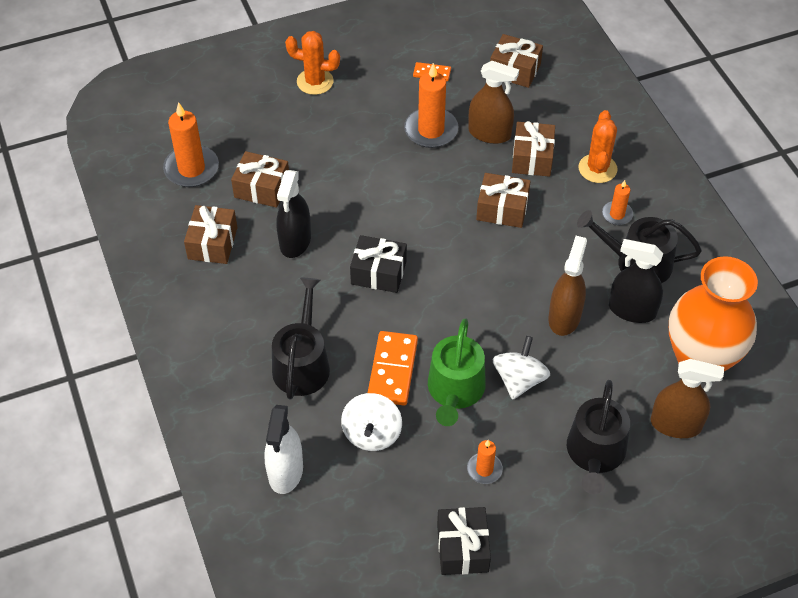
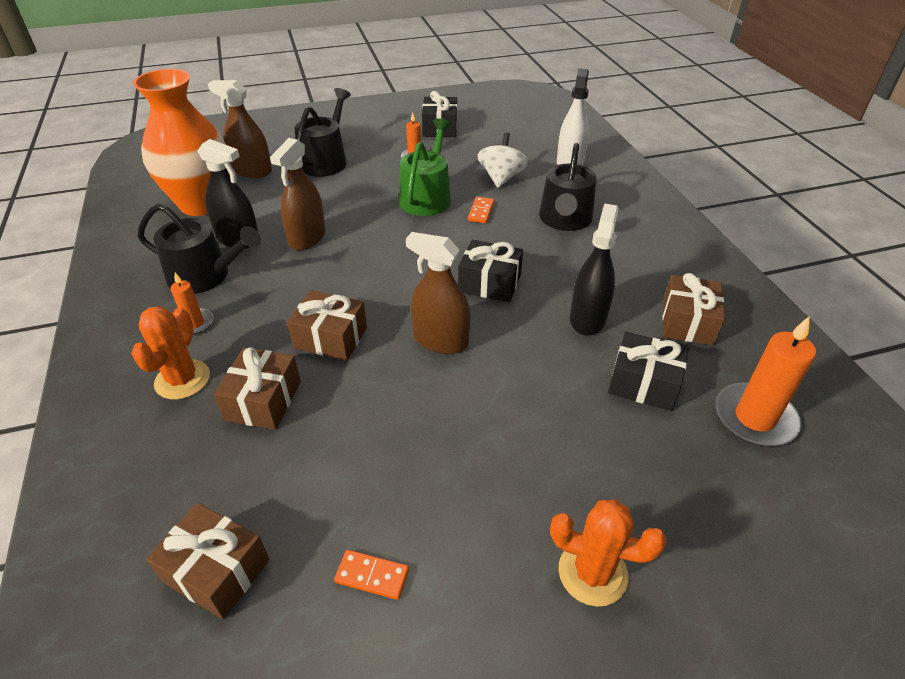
camera: 175 degrees left, 10 degrees down
(262, 188) = (644, 383): brown gift -> black gift
(392, 370) = (481, 211): orange domino -> orange domino, size x0.54
(431, 130) = (397, 455): orange candle -> none
(489, 133) = (309, 443): brown spray bottle -> brown spray bottle (440, 340)
(519, 380) = (368, 200): white spinning top -> none

